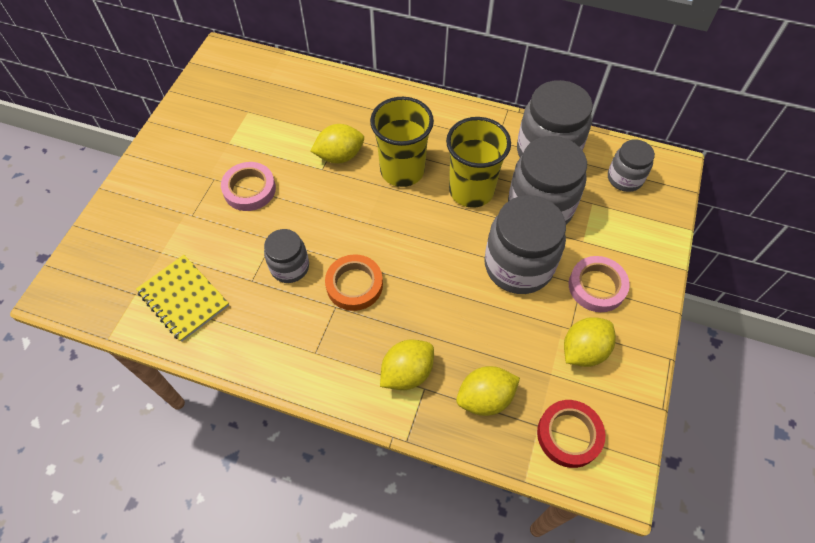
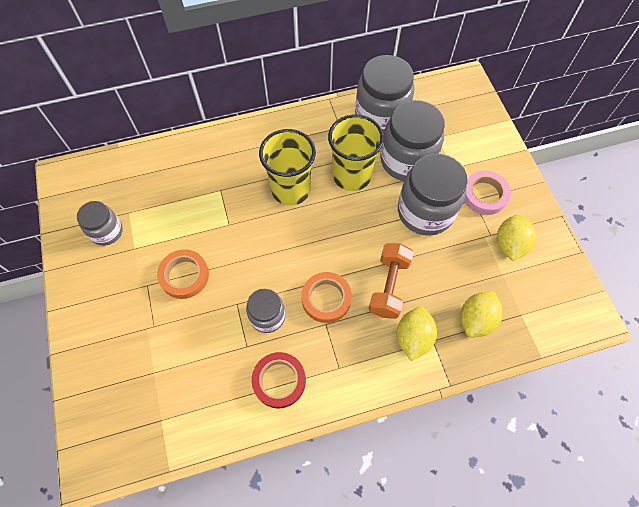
camera: 35 degrees left, 5 degrees up
(183, 299) = (204, 397): yellow notebook -> none
(249, 189) = (184, 276): pink tape -> orange tape
(339, 156) = (234, 206): yellow lemon -> none
(423, 311) = (389, 286): none -> orange dumbbell
(569, 435) = (543, 308): red tape -> red tape (279, 381)
(624, 178) = (444, 107): grey jar -> grey jar (107, 231)

